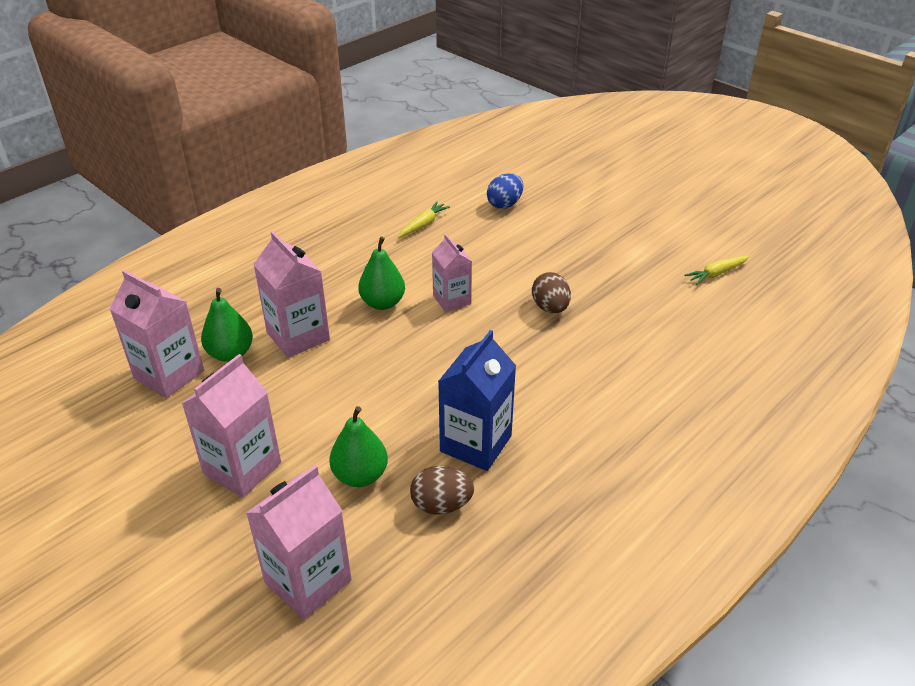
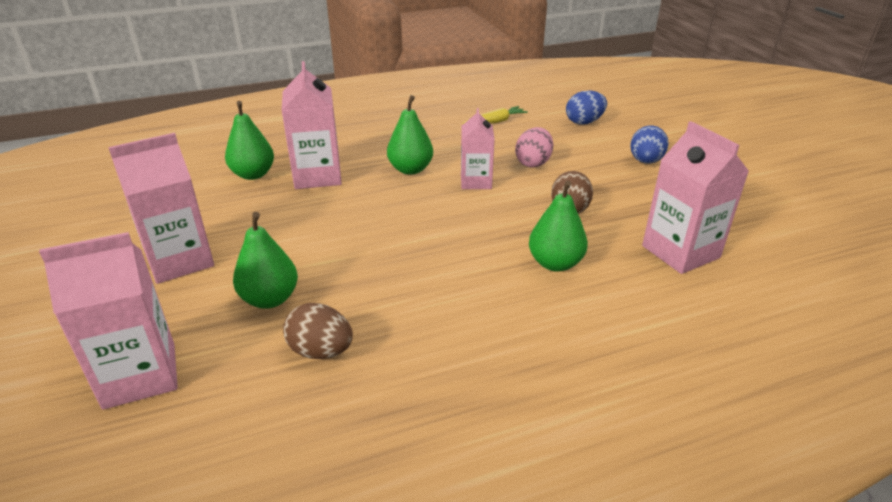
camera: 25 degrees right, 5 degrees down
(169, 374) = (194, 177): pink carton -> pink carton (680, 252)
(476, 443) = (401, 306): blue carton -> none
(488, 264) = (533, 163): none -> pink egg
(569, 363) = (555, 263): none -> green pear
(581, 236) = (645, 161): none -> blue egg
(716, 274) = (784, 226): yellow carrot -> none

